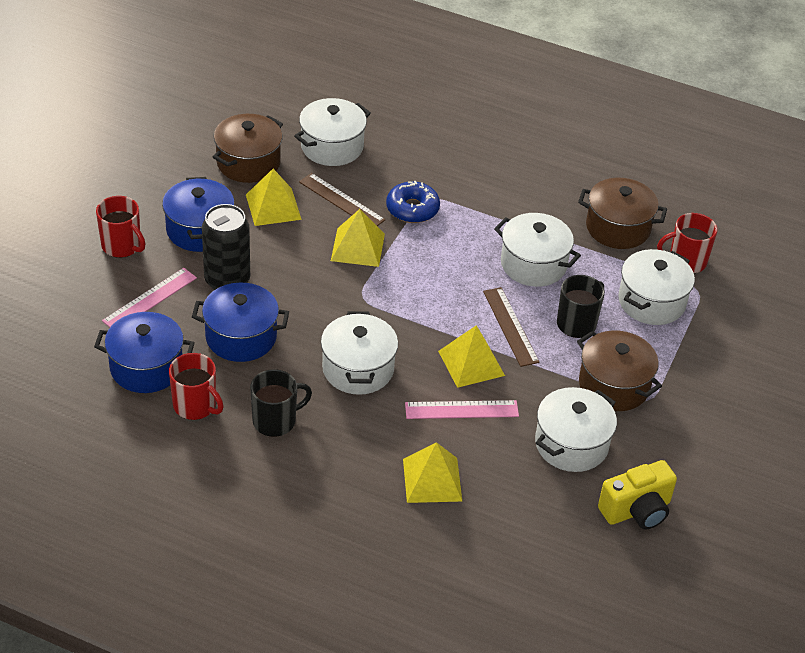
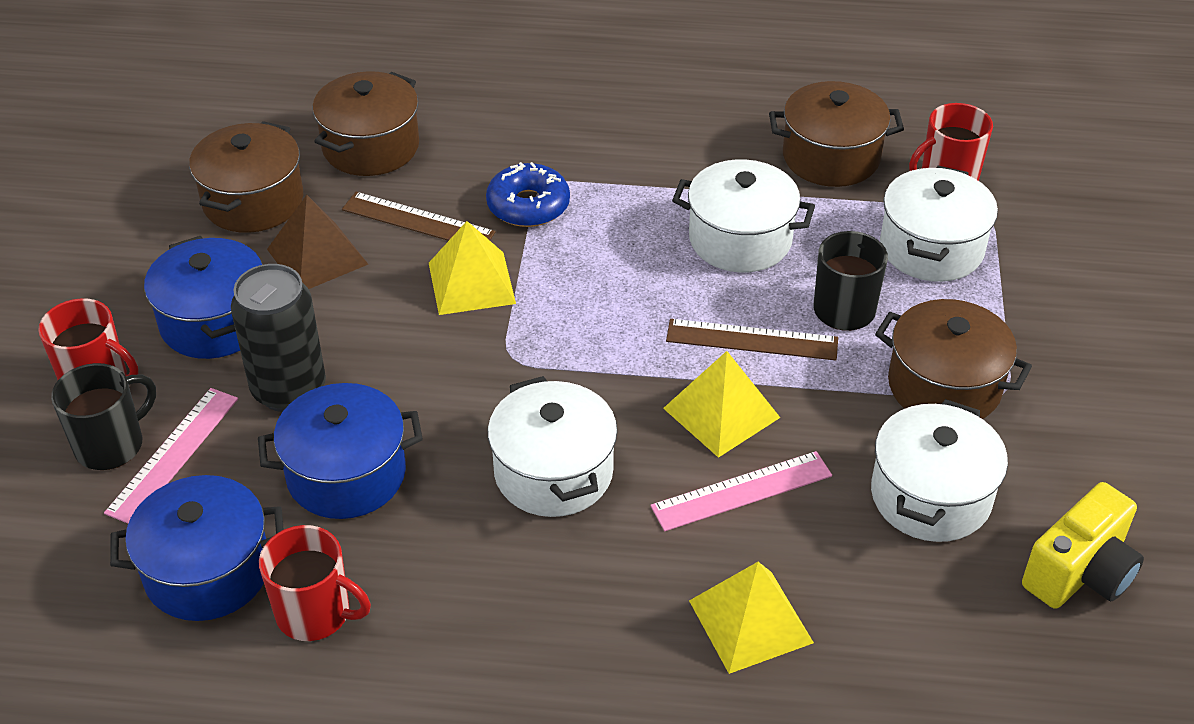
camera: 15 degrees left, 0 degrees up
(273, 207) = (317, 256): yellow pyramid -> brown pyramid
(275, 421) = (458, 599): black mug -> black mug (111, 445)
(332, 147) = (371, 147): white pot -> brown pot
(510, 326) = (752, 340): brown ruler -> brown ruler turned 45 degrees counterclockwise

